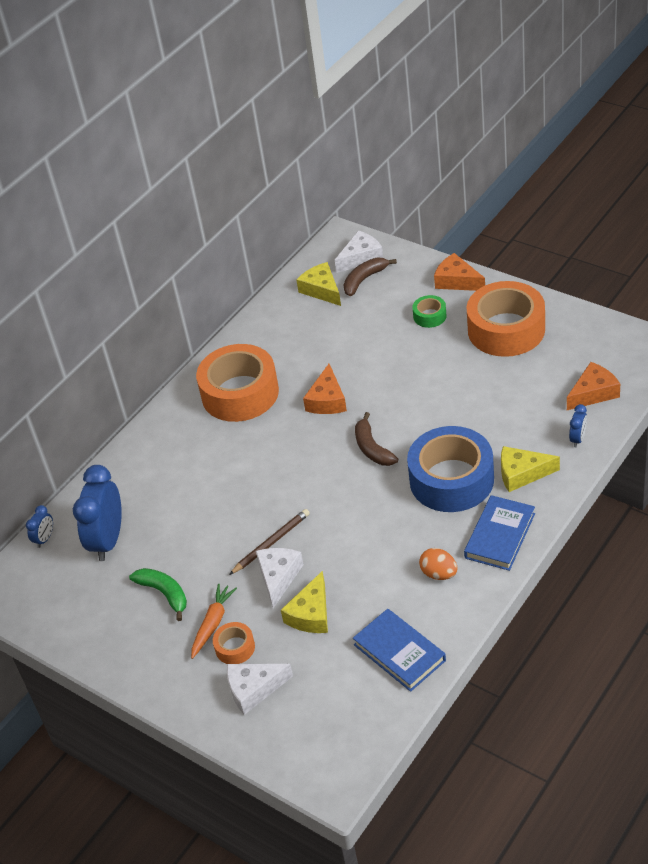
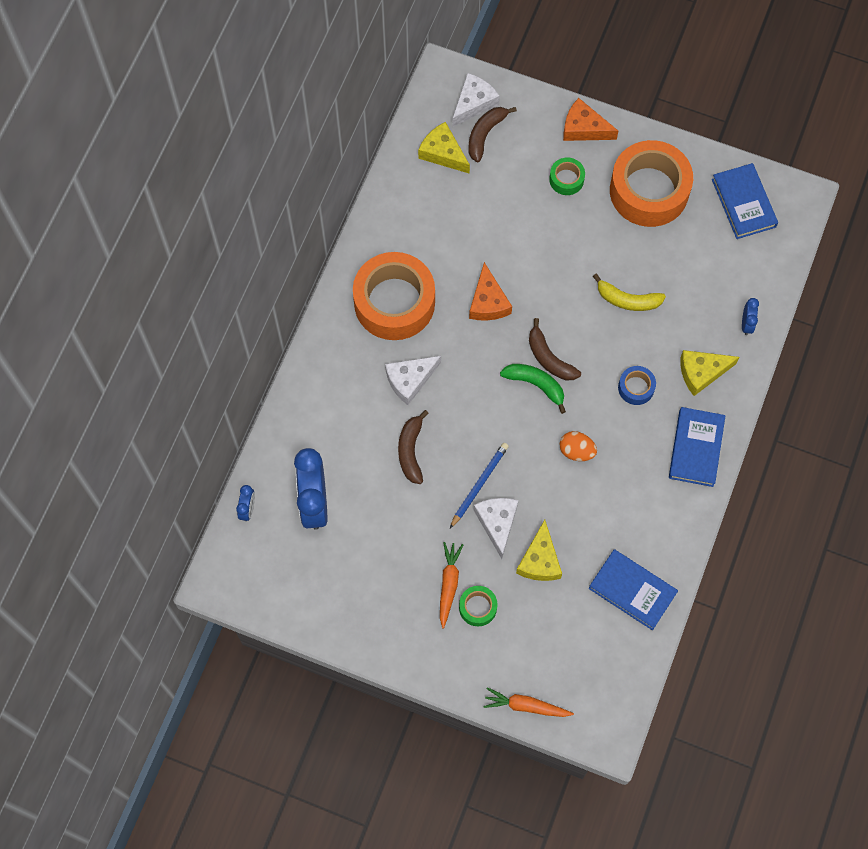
camera: 20 degrees left, 25 degrees up
(164, 593) = (391, 557): green banana -> green banana (536, 384)
(214, 508) = (411, 451): none -> brown banana
(235, 647) = (478, 607): orange tape -> green tape
(254, 689) = (508, 649): white cheese -> white cheese (410, 380)
(255, 744) = (526, 706): none -> orange carrot
(271, 543) = (479, 485): brown pencil -> blue pencil
(439, 574) = (648, 499): orange egg -> orange egg (576, 451)
(451, 480) = (636, 388): blue tape -> blue tape, size x0.44
(462, 410) = (627, 300): none -> yellow banana
(593, 393) = (751, 265): orange cheese -> none
(597, 345) = (743, 203): none -> blue book

